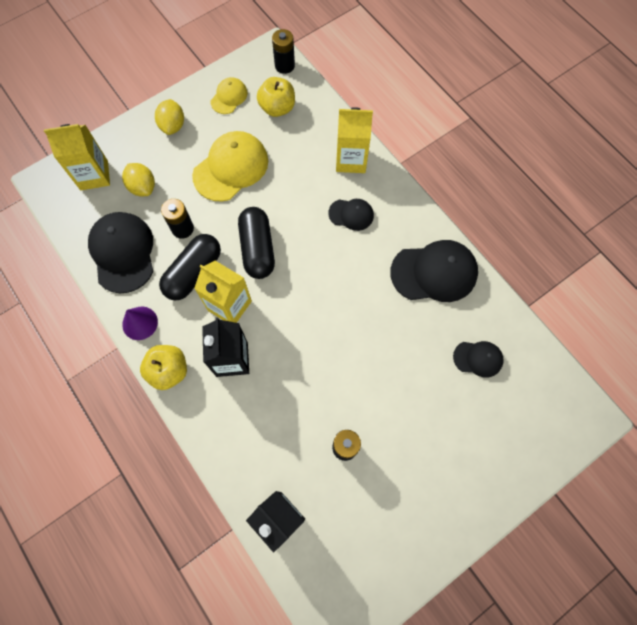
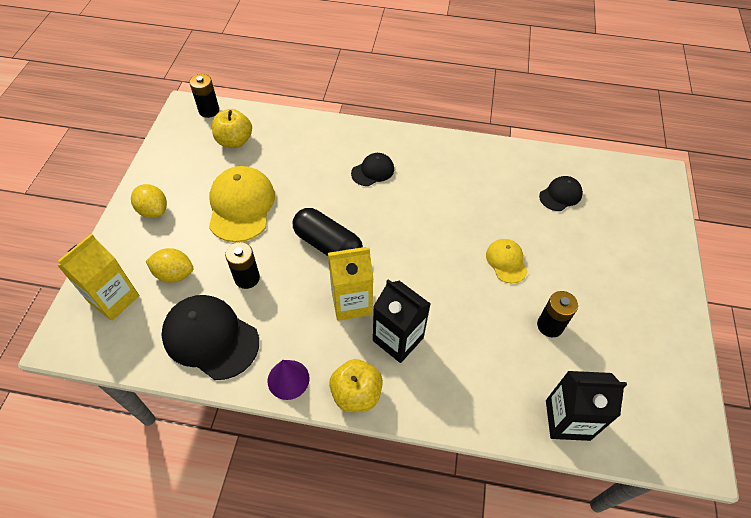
camera: 45 degrees left, 15 degrees down
(193, 273) = (294, 303): black capsule -> none
(229, 97) = (184, 159): yellow cap -> yellow cap (506, 261)
(351, 160) = (332, 137): yellow carton -> none
(434, 272) = (471, 165): black cap -> none

